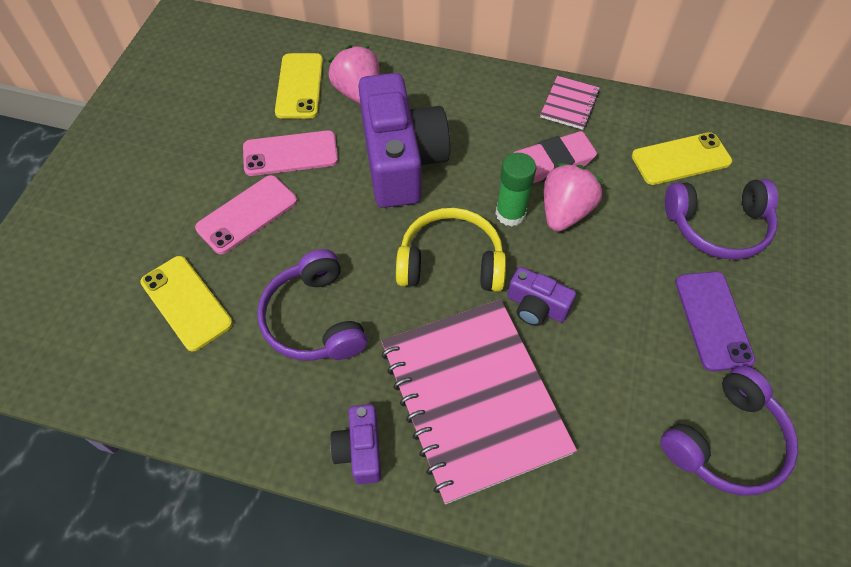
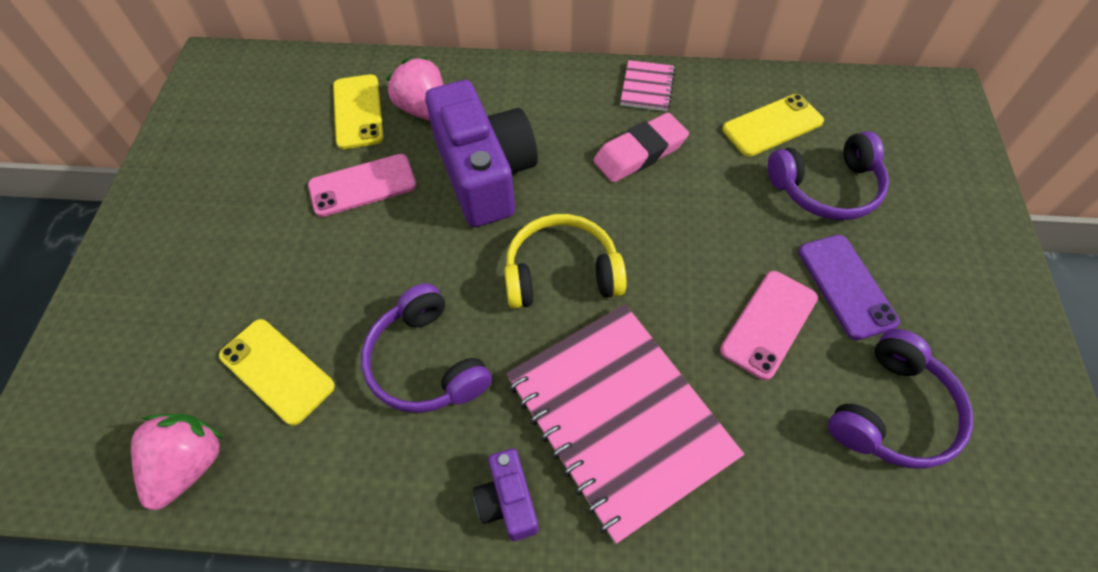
camera: 10 degrees left, 0 degrees up
(247, 214) = (327, 260): pink phone -> pink phone (769, 324)
(510, 214) = (613, 210): green glue stick -> none
(536, 306) = (662, 305): purple camera -> none
(565, 212) = (668, 199): pink strawberry -> pink strawberry (190, 465)

